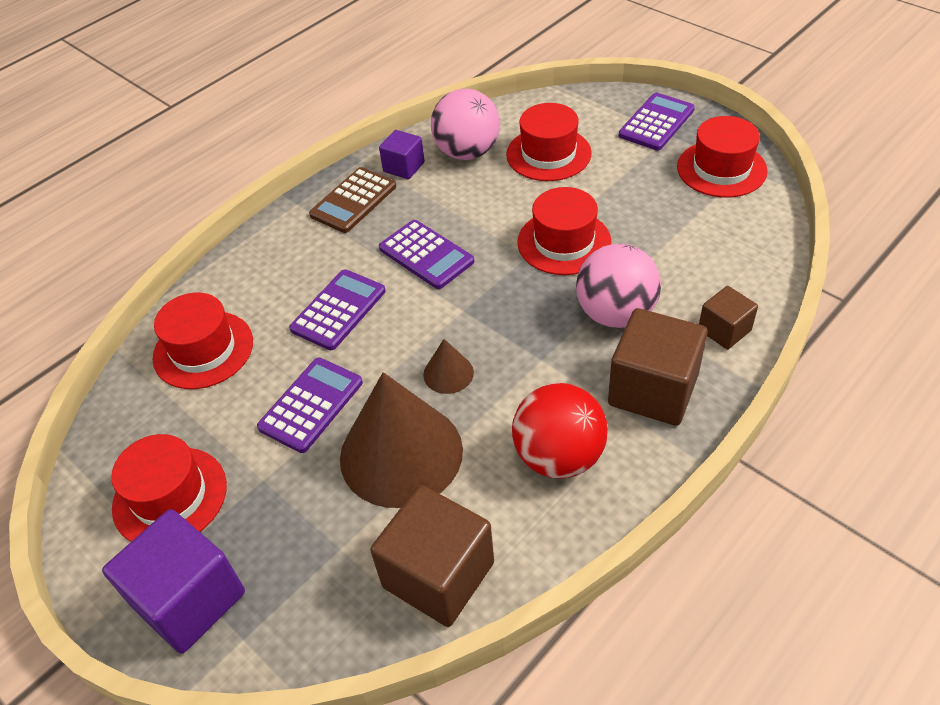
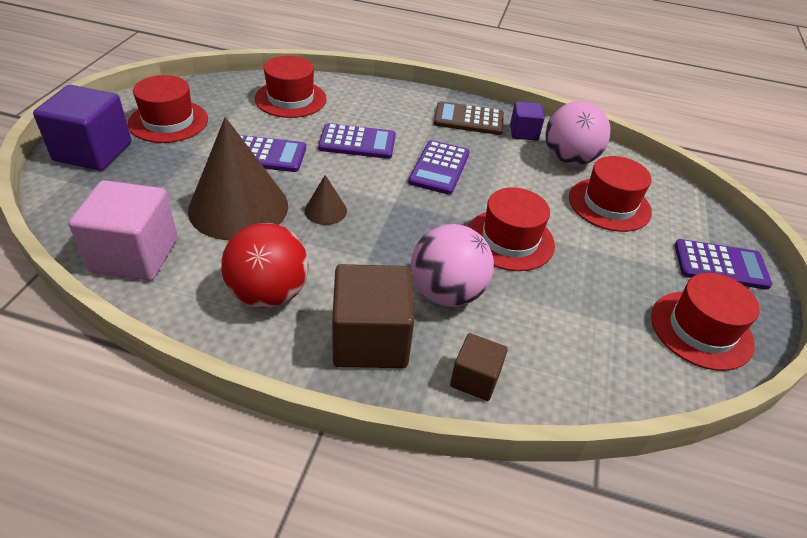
camera: 55 degrees right, 5 degrees down
(438, 575) = (134, 255): brown cube -> pink cube

